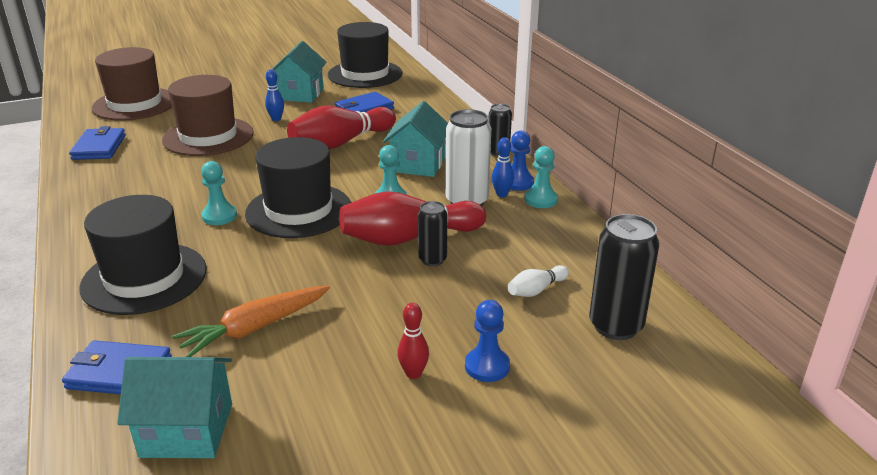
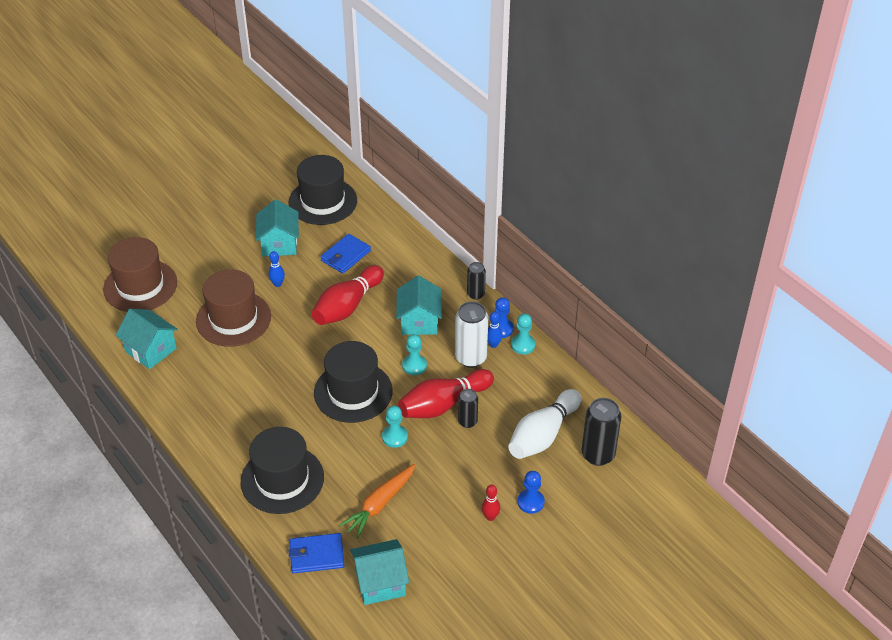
camera: 15 degrees left, 15 degrees up
(99, 147) = (151, 350): blue wallet -> turquoise house
(219, 216) = (298, 410): turquoise pawn -> turquoise pawn (395, 437)
(536, 290) = (543, 435): white bowling pin -> white bowling pin, size x2.17

